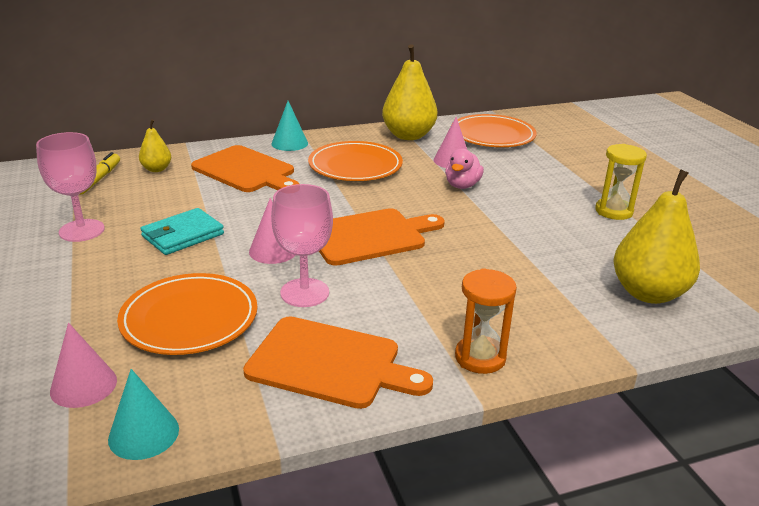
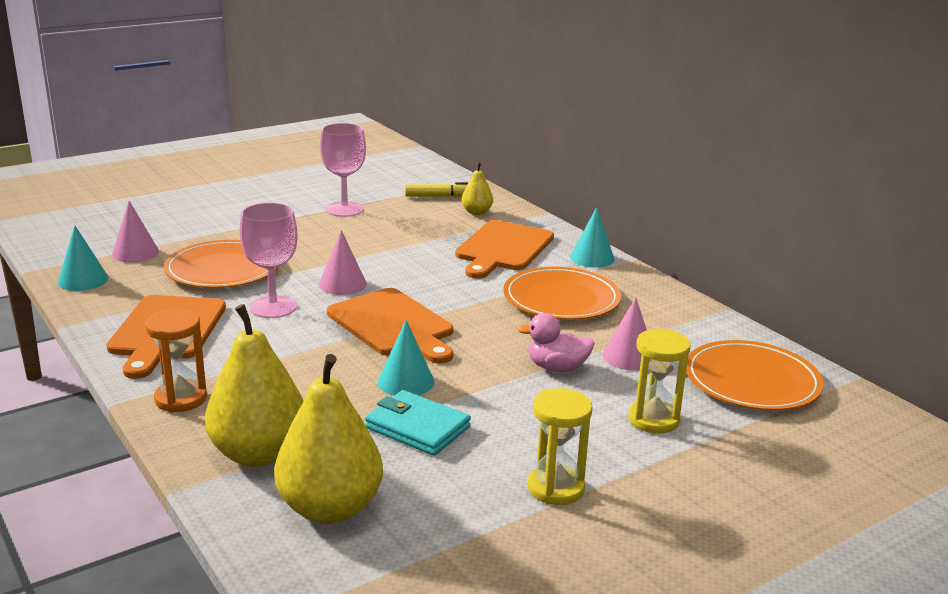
camera: 75 degrees right, 5 degrees down
(183, 235) = (354, 245): turquoise wallet -> turquoise wallet (417, 427)
(408, 136) = (685, 321): yellow pear -> yellow pear (259, 453)
(470, 242) = (406, 381): none -> turquoise cone
(534, 169) = (653, 419): none -> yellow hourglass

